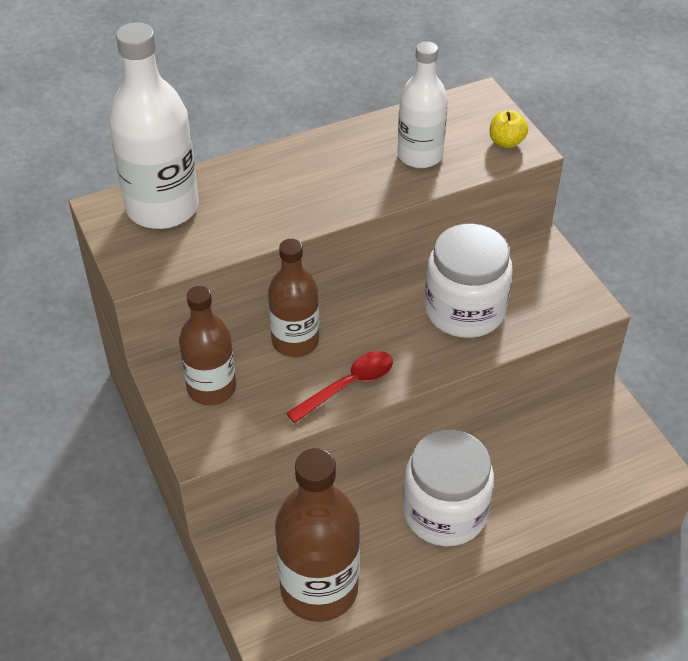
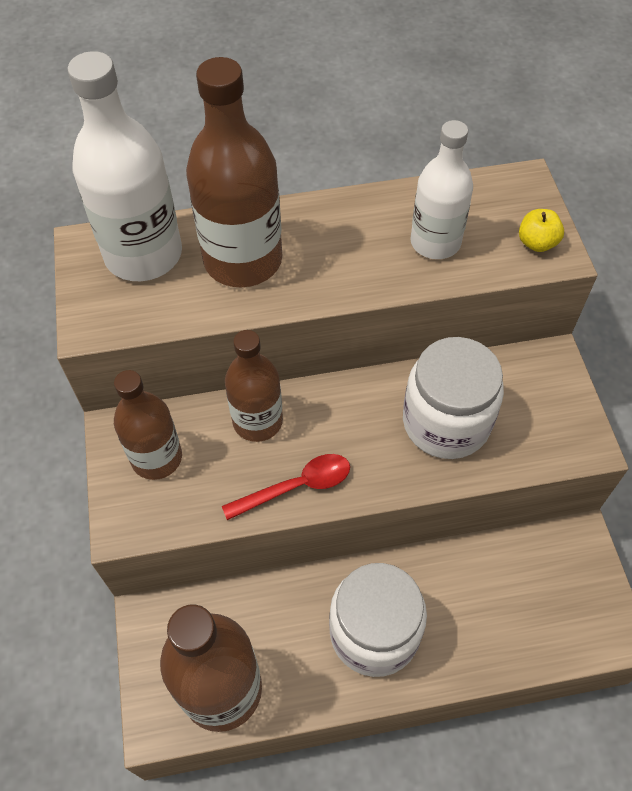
camera: 15 degrees right, 10 degrees up
(255, 197) = (243, 260): none -> brown bottle

